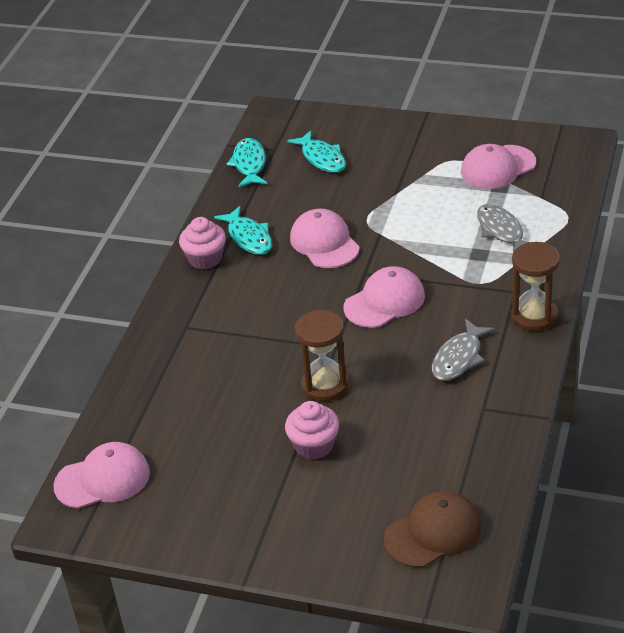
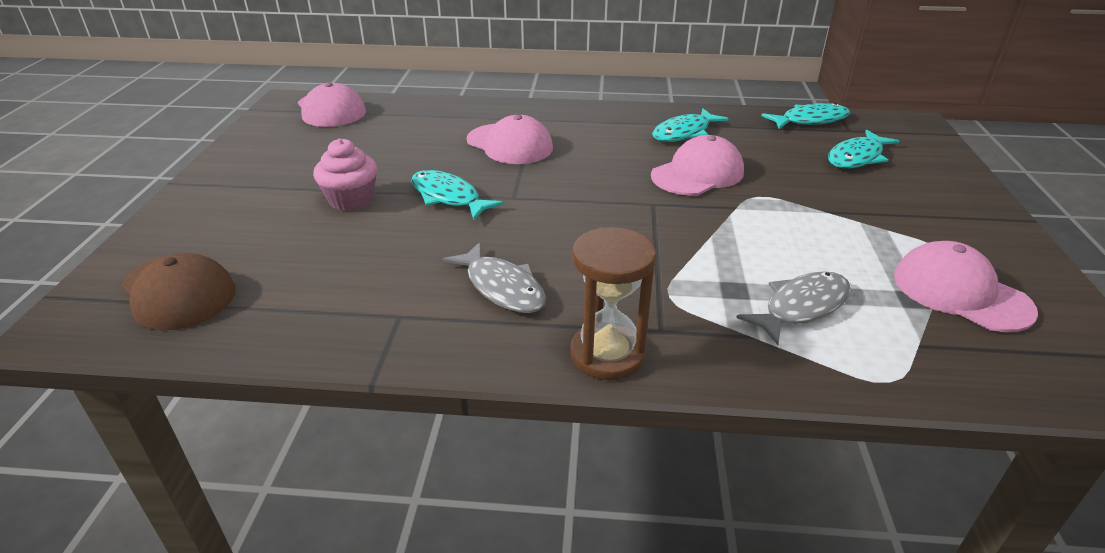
camera: 75 degrees right, 5 degrees down
(205, 259) = (639, 116): pink cupcake -> none
(325, 385) = (448, 197): brown hourglass -> turquoise fish
(384, 301) = (603, 222): pink cap -> pink cap (510, 144)
(459, 358) = (502, 287): grey fish -> grey fish turned 150 degrees counterclockwise

